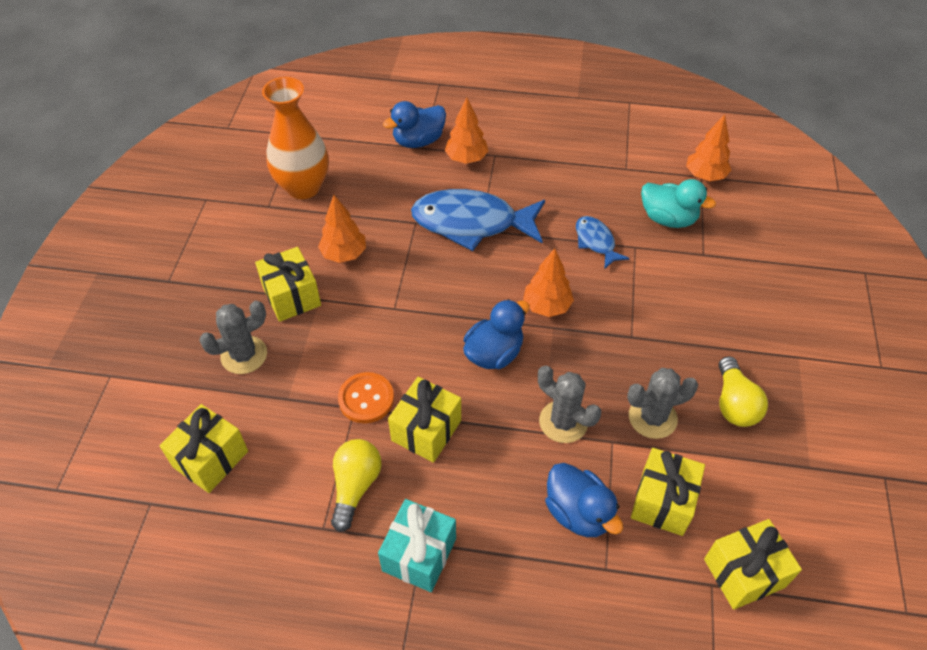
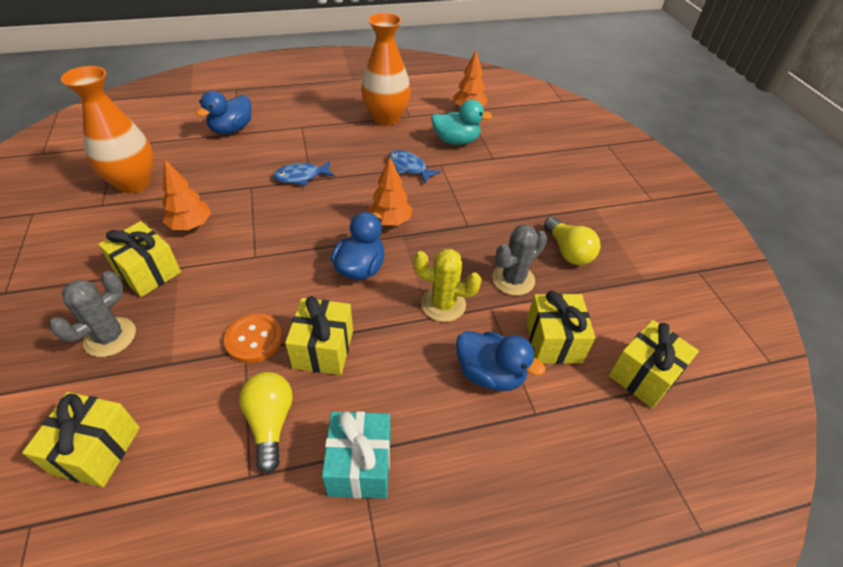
camera: 25 degrees left, 5 degrees down
(466, 158) = (278, 133): orange tree -> none
(472, 223) = (301, 177): blue fish -> blue fish, size x0.50
(563, 422) = (443, 304): grey cactus -> yellow cactus
(596, 165) = (386, 118): none -> orange vase

